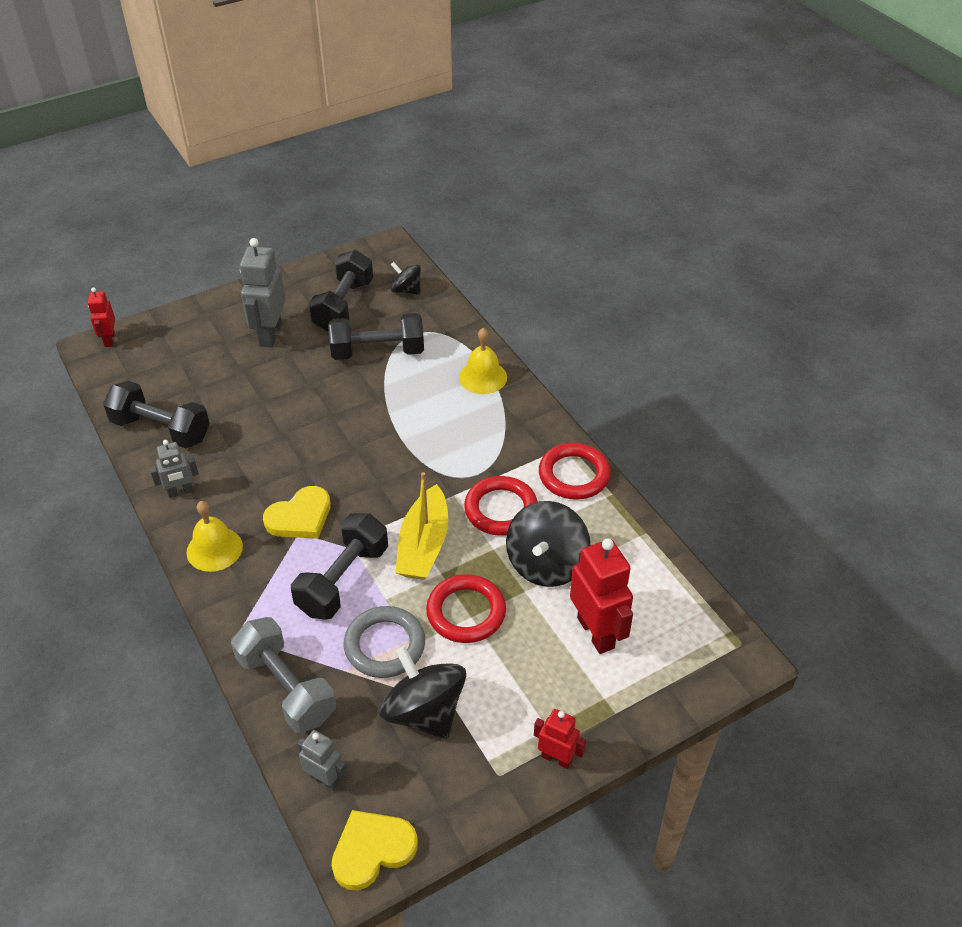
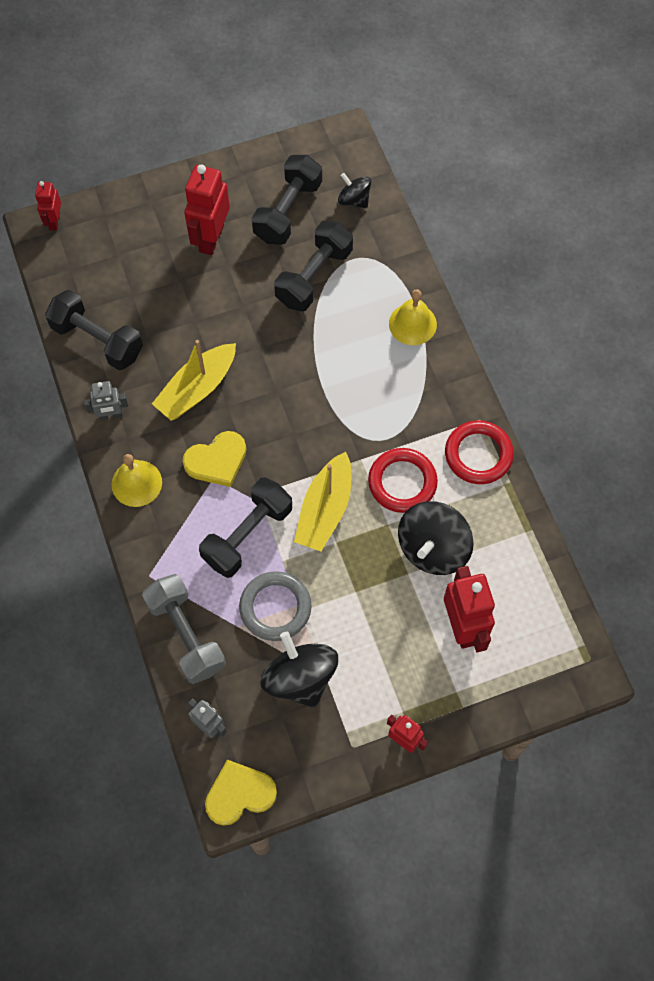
camera: 10 degrees right, 20 degrees up
(270, 334) = (211, 238): grey robot -> red robot
(271, 457) = (197, 389): none -> yellow boat
(378, 352) = (314, 277): black dumbbell -> black dumbbell turned 60 degrees counterclockwise
(466, 612) = (351, 586): red ring -> none

